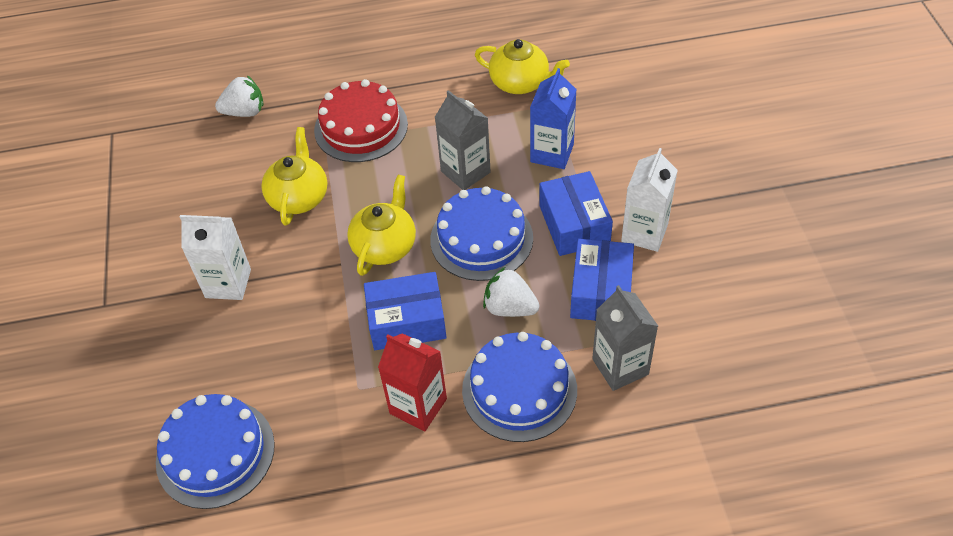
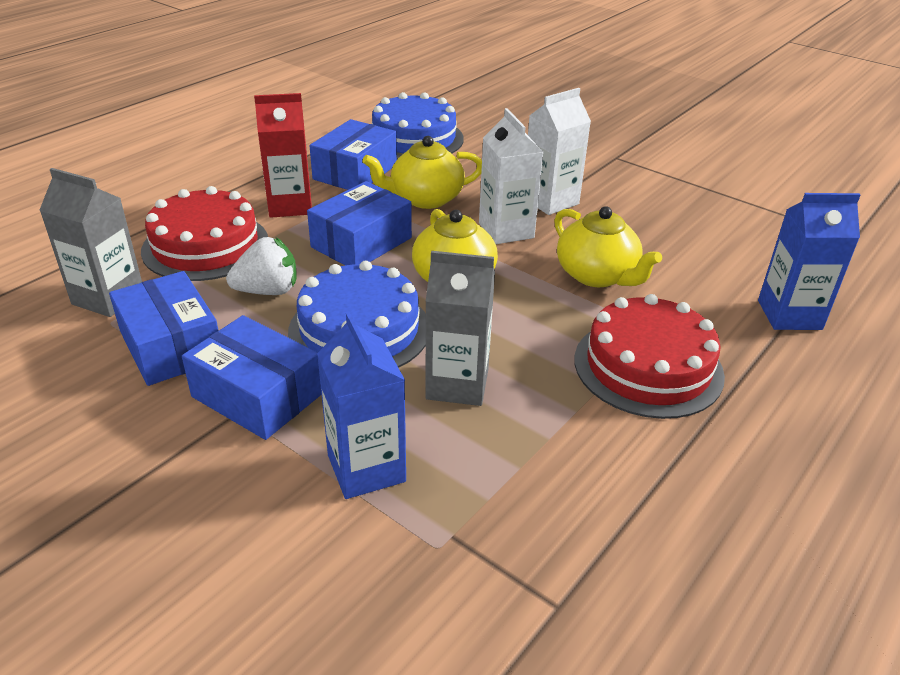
camera: 135 degrees right, 15 degrees down
(245, 112) = (789, 315): white strawberry -> blue carton
(322, 426) = (355, 172): none -> blue box
(519, 389) = (205, 246): blue cake -> red cake
(520, 83) = (531, 558): yellow teapot -> yellow teapot (425, 199)
(644, 233) = (148, 431): white carton -> white carton (506, 230)

